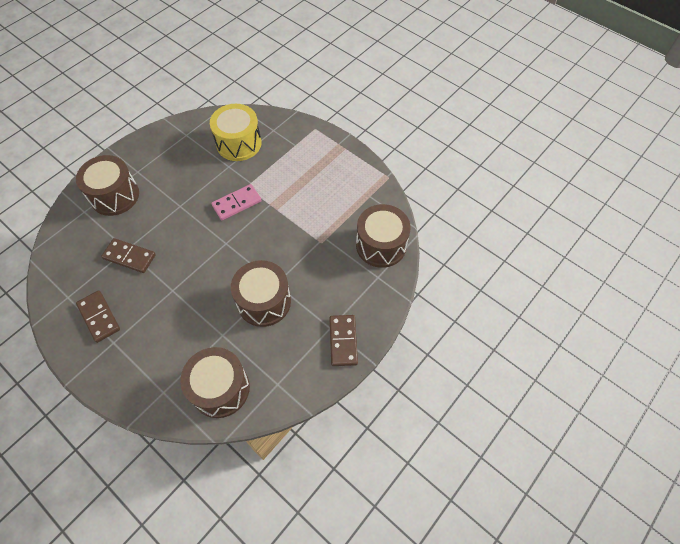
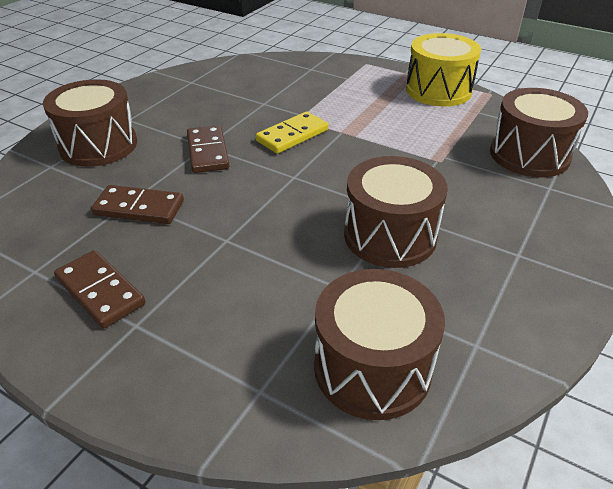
camera: 10 degrees left, 20 degrees down
(237, 203) = (292, 135): pink domino -> yellow domino
(239, 143) = (269, 83): yellow drum -> yellow drum (438, 90)
(343, 341) = (551, 268): brown domino -> brown domino (207, 152)

